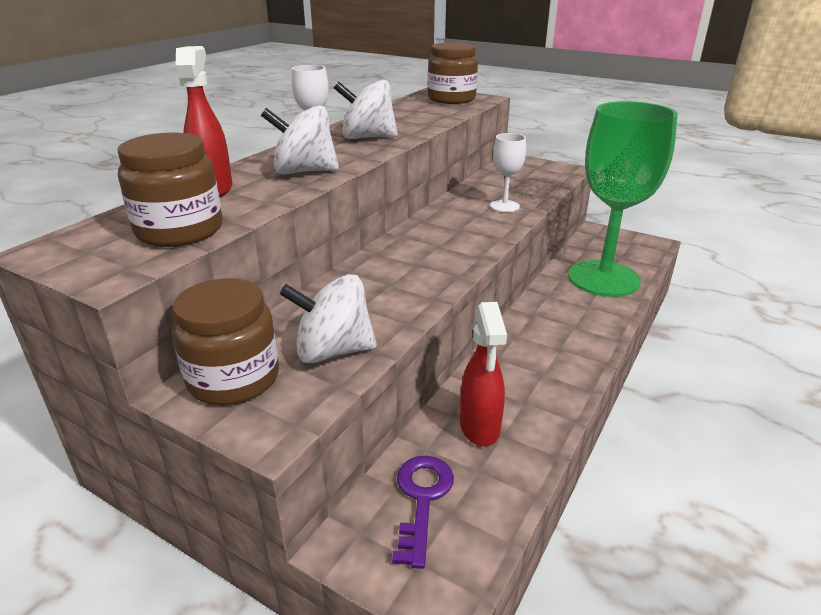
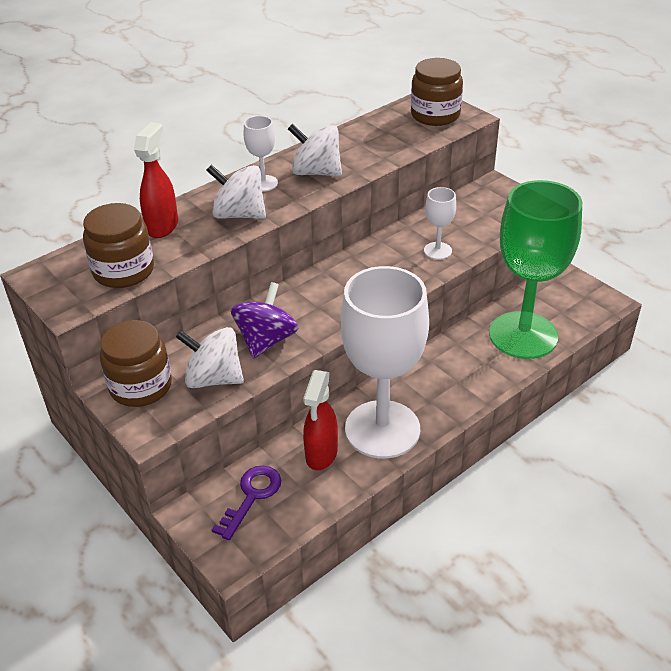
camera: 20 degrees right, 10 degrees up
(376, 302) = (266, 340): none -> purple spinning top
(531, 386) = (382, 429): none -> white goblet

